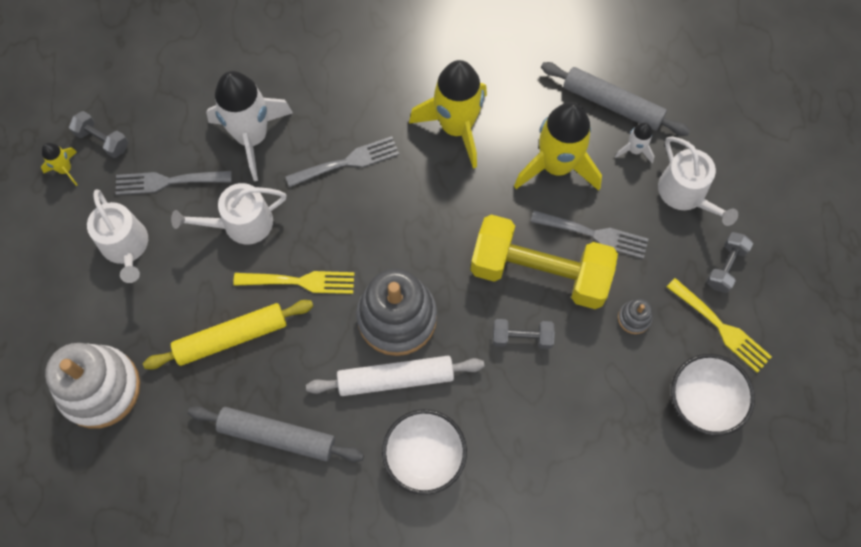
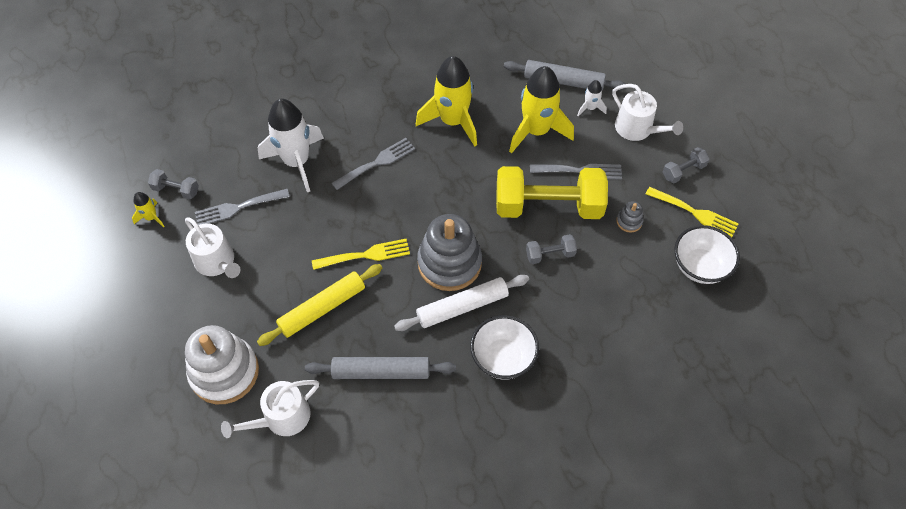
camera: 15 degrees left, 10 degrees down
(241, 224) = (306, 225): white watering can -> white watering can (281, 418)
(725, 267) = (683, 171): grey dumbbell -> grey dumbbell turned 45 degrees clockwise

